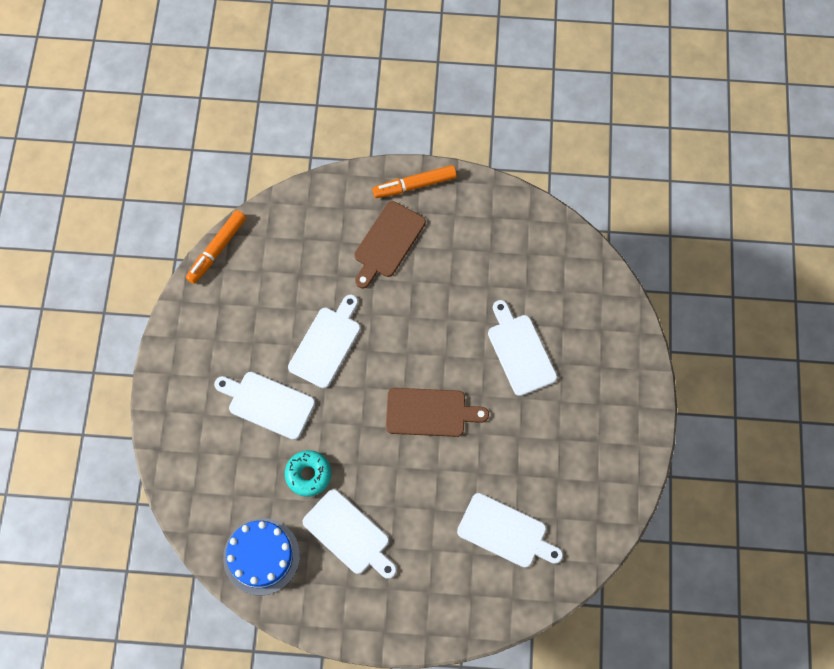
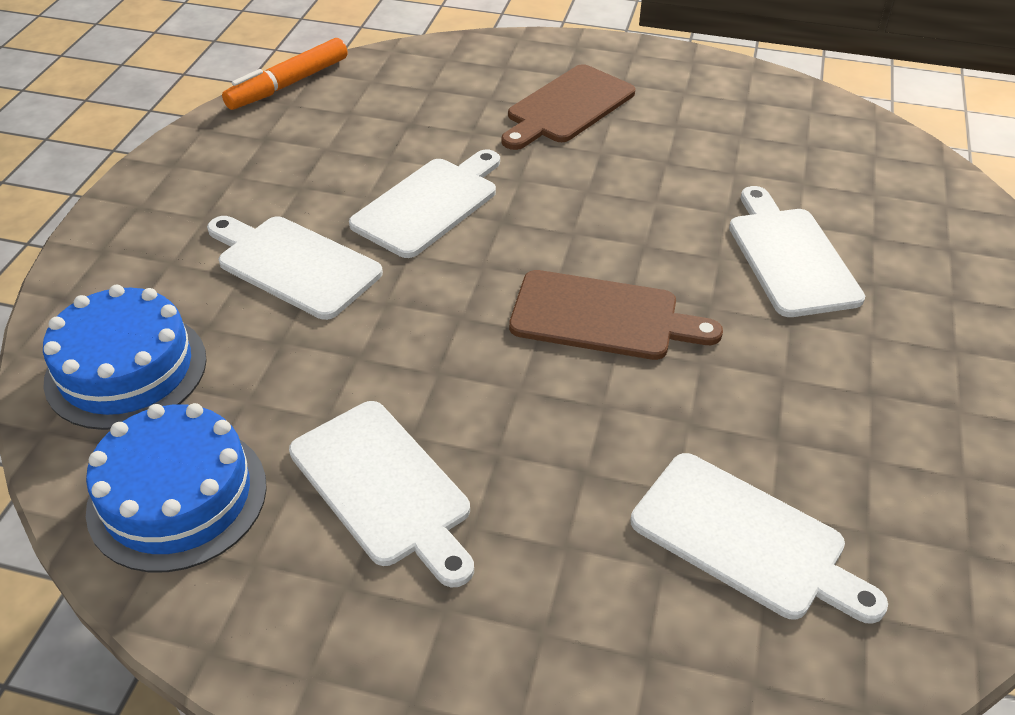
camera: 10 degrees right, 25 degrees down
(210, 489) = (126, 369): none -> blue cake
(308, 474) = (332, 375): turquoise donut -> none
(414, 185) = (623, 57): orange marker -> none

